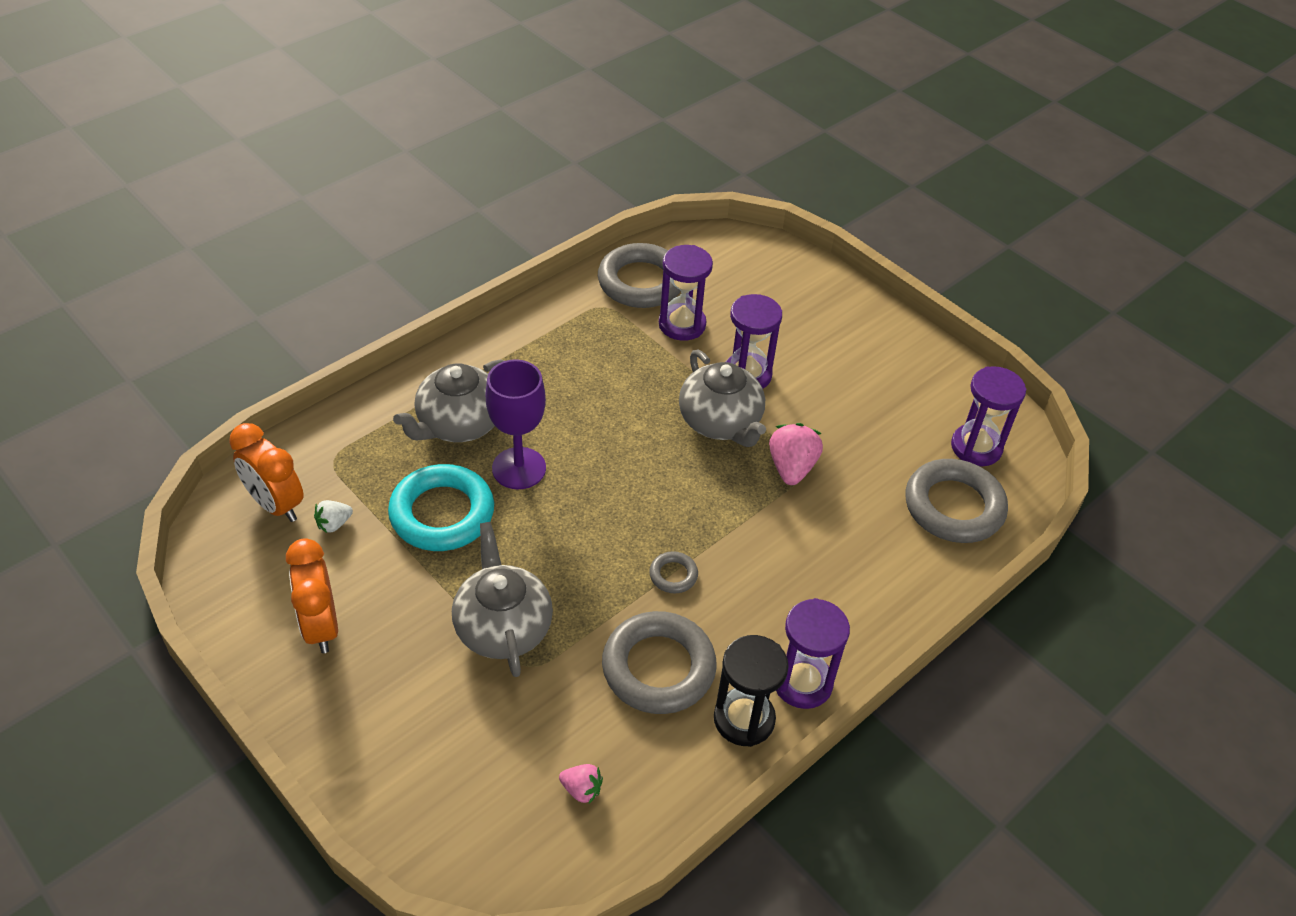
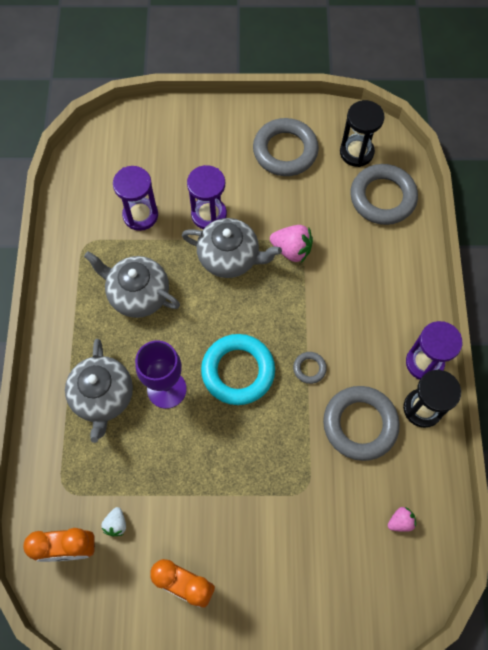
camera: 45 degrees left, 20 degrees up
(442, 513) = (162, 456): turquoise ring -> turquoise ring (238, 371)
(503, 627) = (269, 483): grey teapot -> grey teapot (138, 294)
(641, 282) = (86, 208): grey ring -> grey ring (285, 151)
(791, 468) = (291, 250): pink strawberry -> pink strawberry turned 150 degrees clockwise
(976, 447) = (356, 152): purple hourglass -> black hourglass

